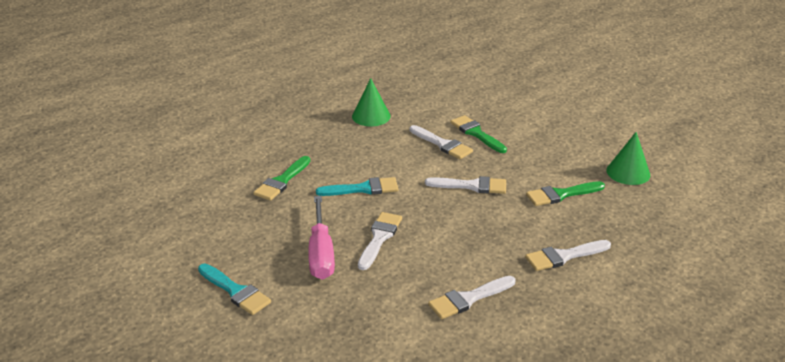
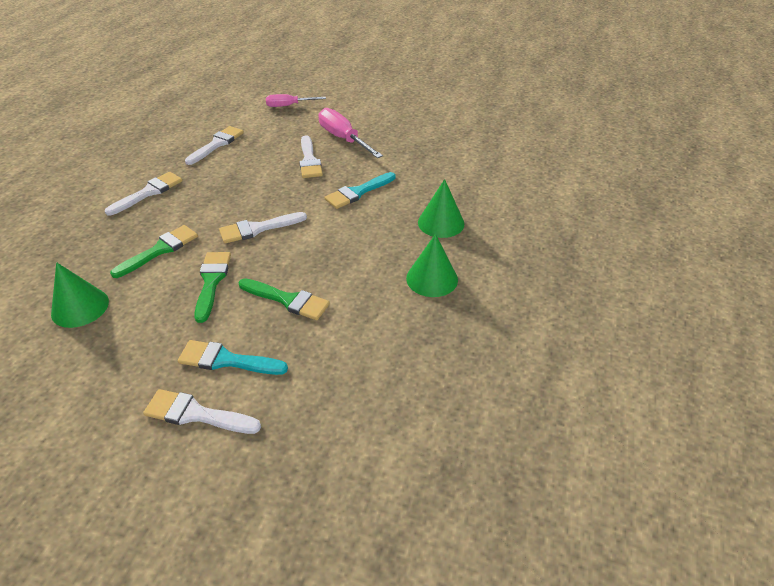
camera: 150 degrees right, 10 degrees up
(235, 291) = (375, 106): turquoise brush -> turquoise brush (226, 360)
(282, 181) = (433, 176): green brush -> green brush (212, 281)
(324, 144) = (441, 223): none -> green cone
(340, 336) = (288, 106): none -> pink screwdriver
(442, 144) = (318, 268): white brush -> white brush (196, 414)

